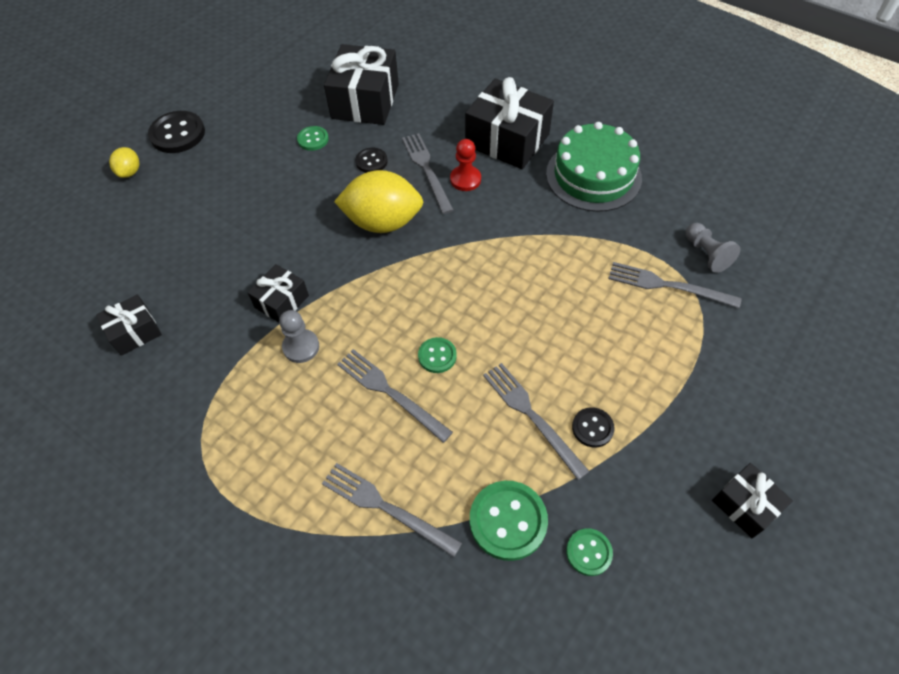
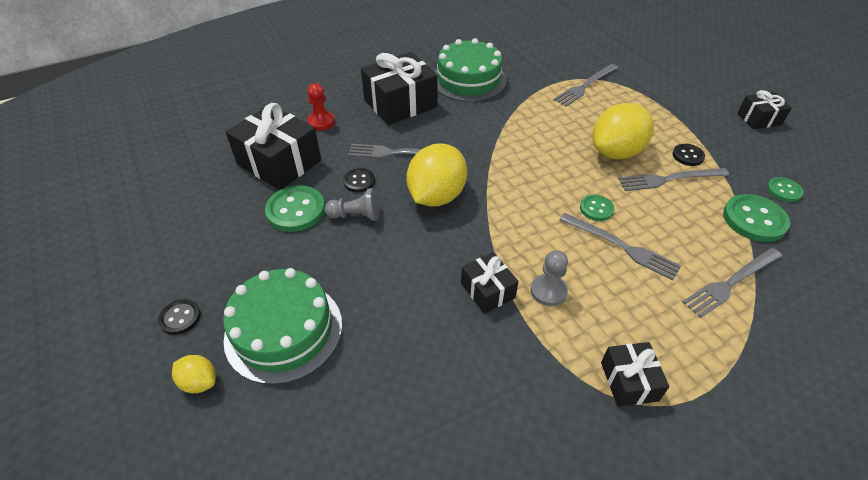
camera: 65 degrees left, 10 degrees down
(135, 332) = (459, 433): black gift -> black gift (629, 381)
(177, 134) = (180, 318): black button -> black button, size x0.57
(188, 192) = (284, 330): none -> green cake
(313, 139) = (296, 210): green button -> green button, size x1.75
(390, 392) = (621, 247): grey fork -> grey fork turned 120 degrees counterclockwise
(465, 179) = (424, 137): red pawn -> red pawn (321, 122)
(549, 351) = (616, 152): none -> yellow lemon
(706, 254) = (568, 64): grey pawn -> grey pawn (356, 215)

